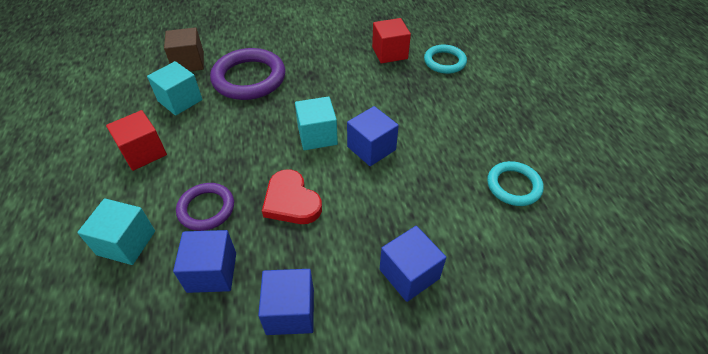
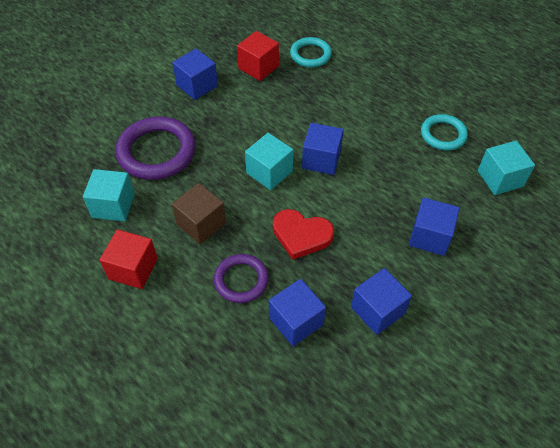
camera: 35 degrees left, 5 degrees up
(126, 243) = (205, 344): turquoise cube -> turquoise cube (500, 178)
(189, 62) = (79, 166): brown cube -> brown cube (201, 224)
(327, 46) = (197, 85): none -> blue cube

